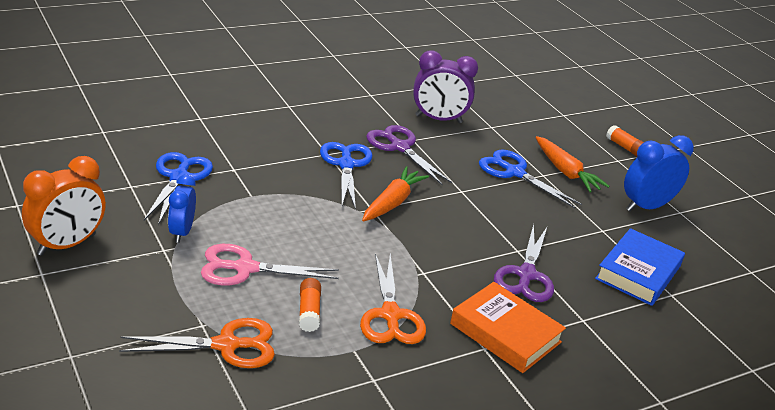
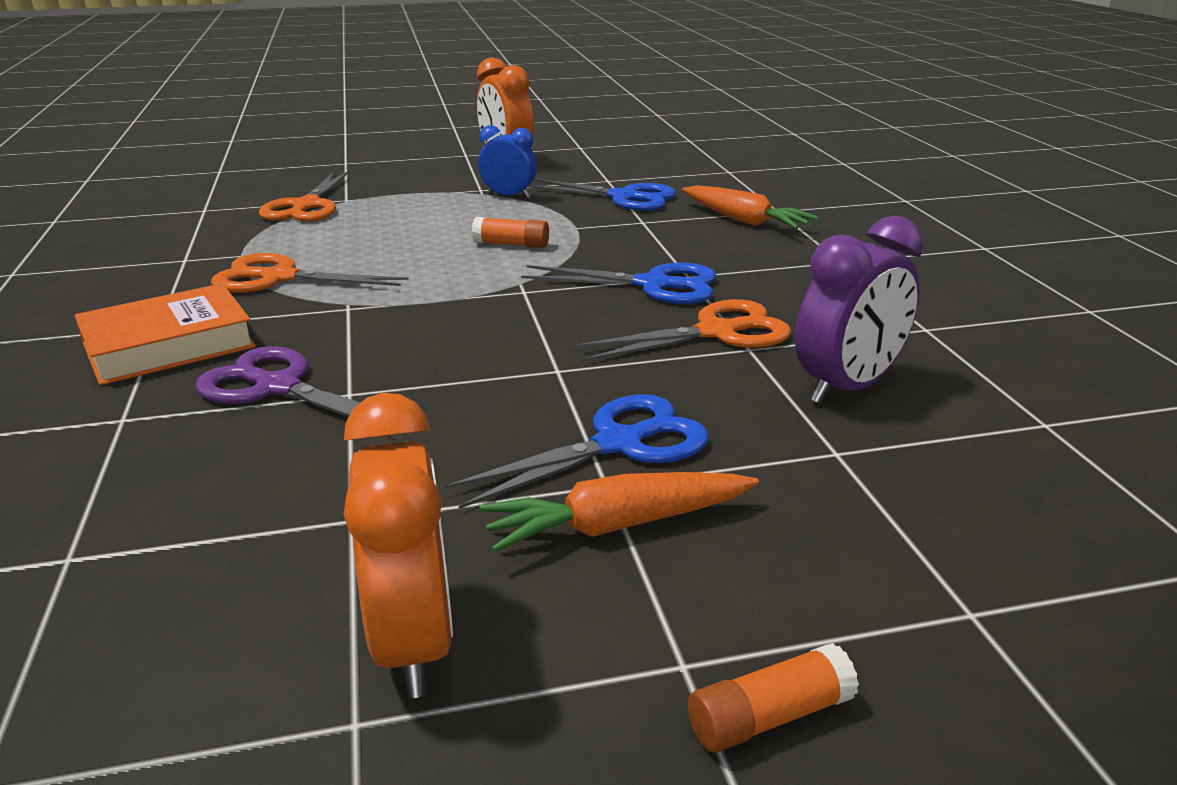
camera: 110 degrees right, 5 degrees down
(245, 268) = (426, 217): pink scissors -> none
(309, 312) = (325, 239): orange glue stick -> orange glue stick (511, 244)
(392, 202) = (536, 307): orange carrot -> orange carrot (744, 220)
(400, 147) = (716, 332): purple scissors -> orange scissors
(438, 119) = (847, 387): purple clock -> purple clock turned 150 degrees counterclockwise
(638, 272) = (176, 528): blue book -> none
(646, 207) = (413, 641): blue clock -> orange clock

